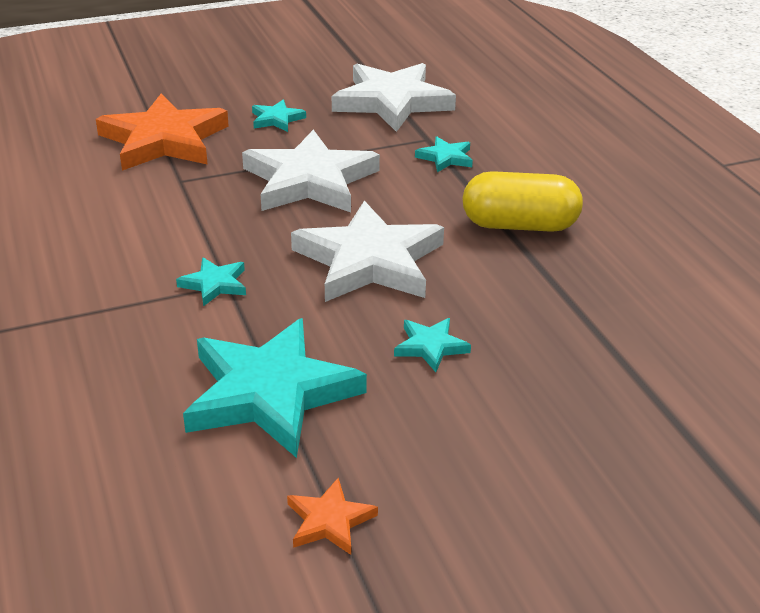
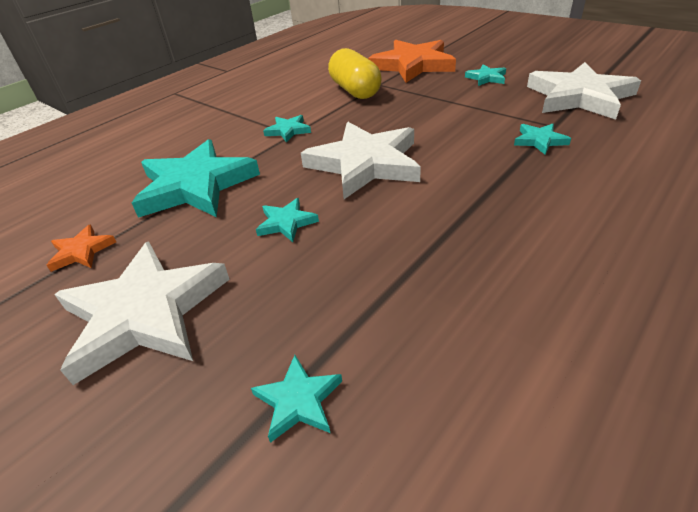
camera: 65 degrees right, 5 degrees up
(310, 180) = (432, 112): white star -> white star (145, 313)
(519, 225) = (492, 204): yellow capsule -> yellow capsule (355, 91)
(681, 409) = (298, 400): none -> turquoise star

